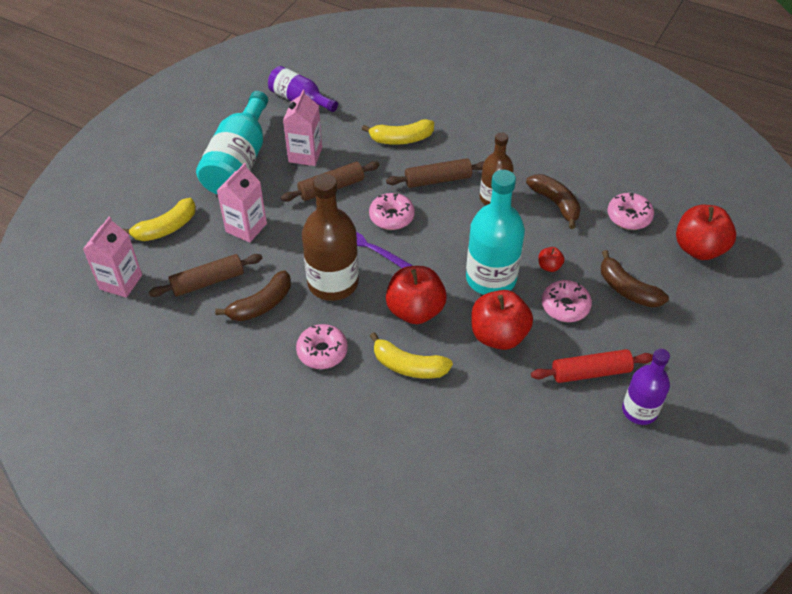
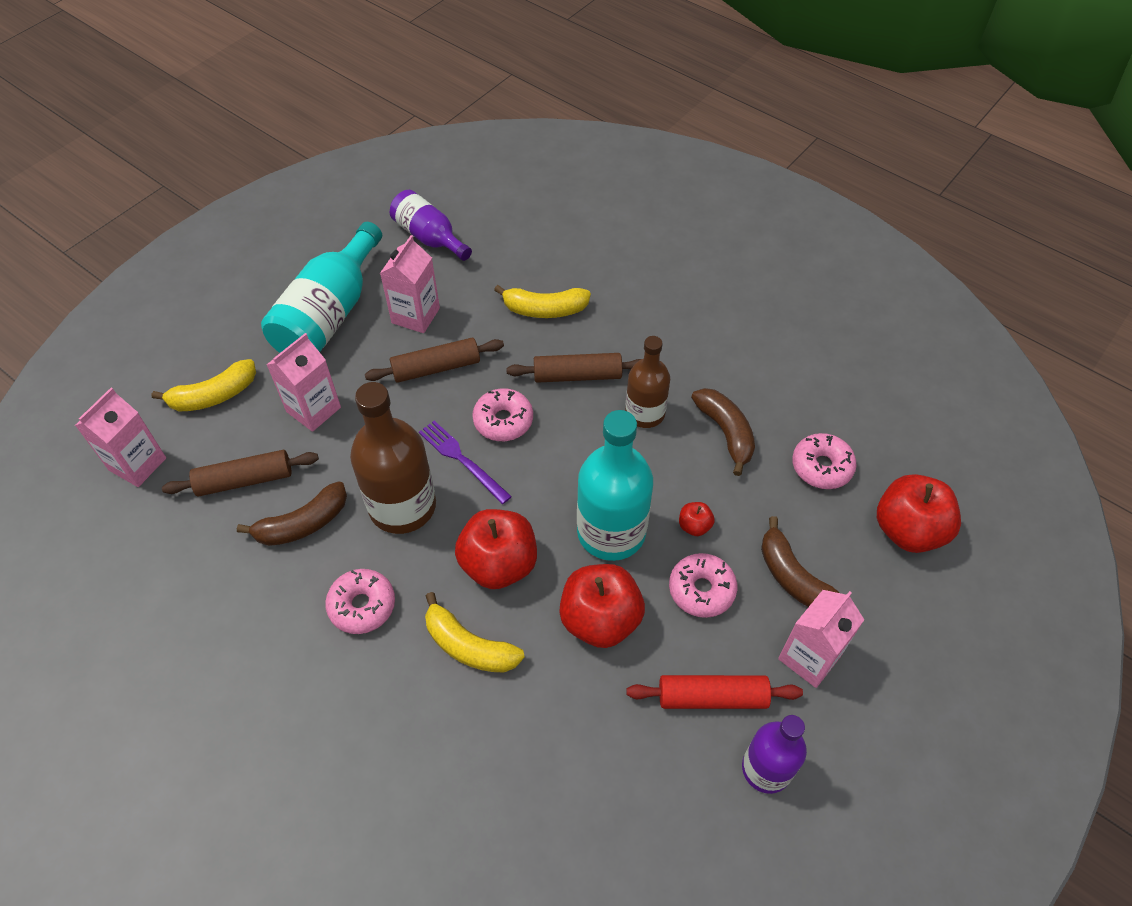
camera: 10 degrees right, 5 degrees up
(651, 337) = (809, 657): none -> pink carton

